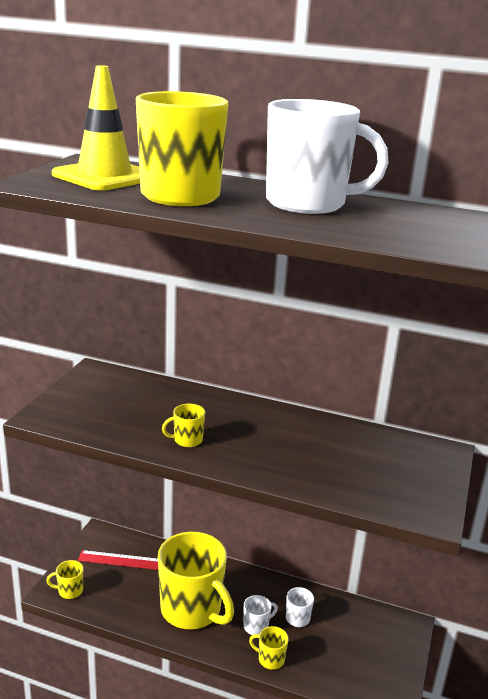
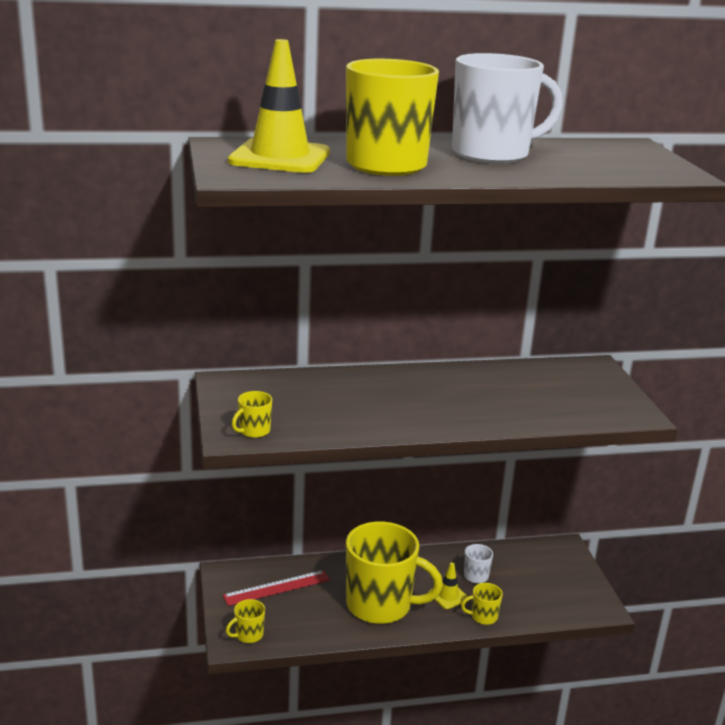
camera: 30 degrees left, 0 degrees up
(187, 440) = (392, 417): yellow mug -> yellow mug (253, 431)
(256, 626) = (448, 596): white mug -> yellow traffic cone

